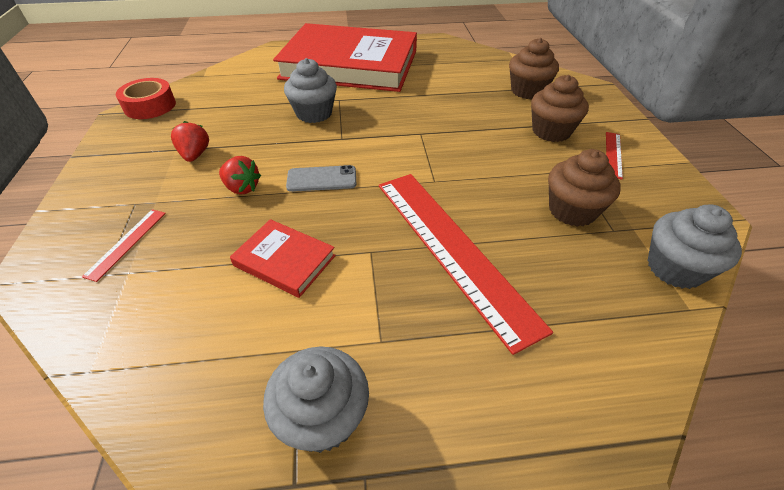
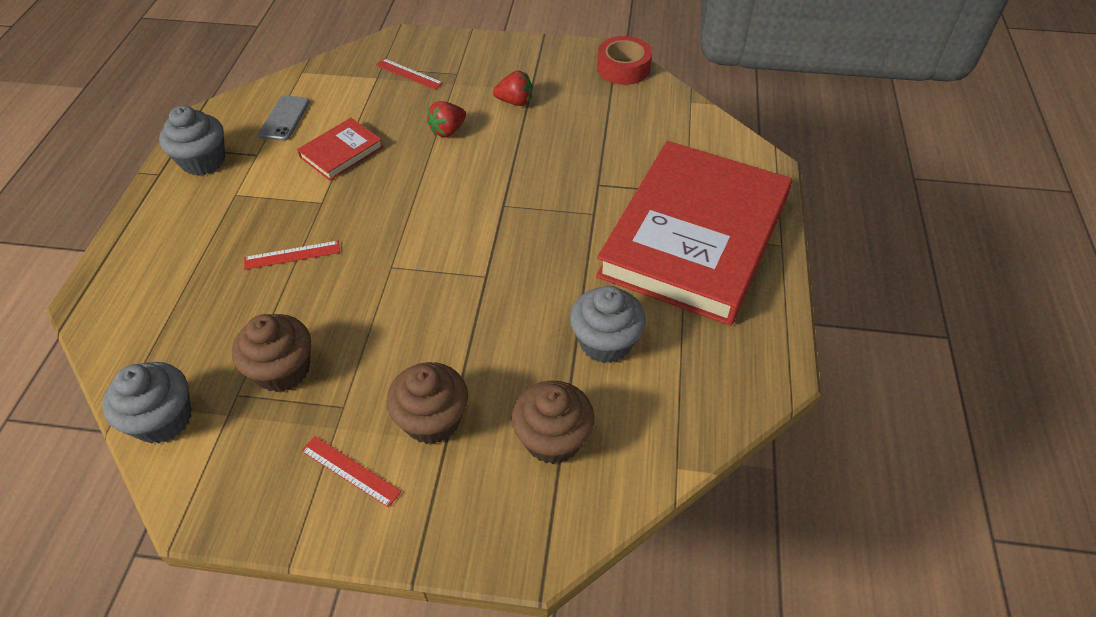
camera: 105 degrees right, 5 degrees up
(314, 113) = (565, 188): grey cupcake -> grey cupcake (605, 342)
(322, 179) = (436, 182): grey phone -> grey phone (284, 118)
(452, 249) = (292, 255): red ruler -> red ruler, size x0.41

